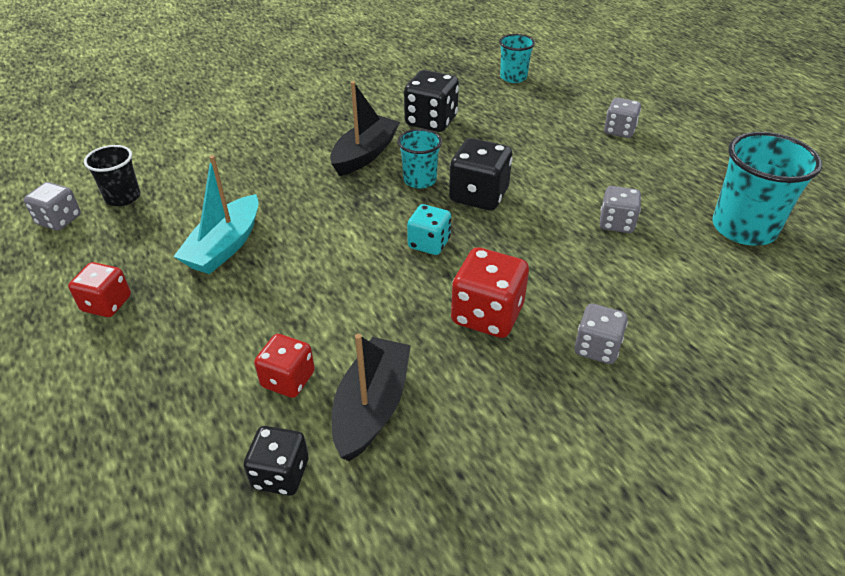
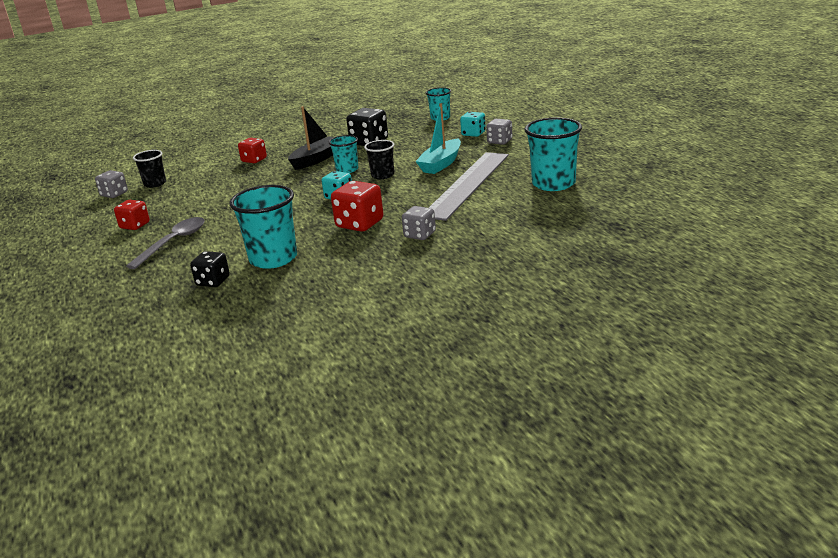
camera: 10 degrees right, 15 degrees down
(184, 353) = (174, 242): none -> grey spoon
(225, 246) = (211, 201): turquoise boat -> turquoise boat (441, 164)
(288, 379) = (229, 250): red dice -> red dice (254, 160)
(372, 407) = (273, 259): black boat -> turquoise cup
(478, 196) = (382, 175): black dice -> black cup
(574, 112) = (473, 134): none -> turquoise dice
(616, 223) = (467, 184): grey dice -> grey ruler

